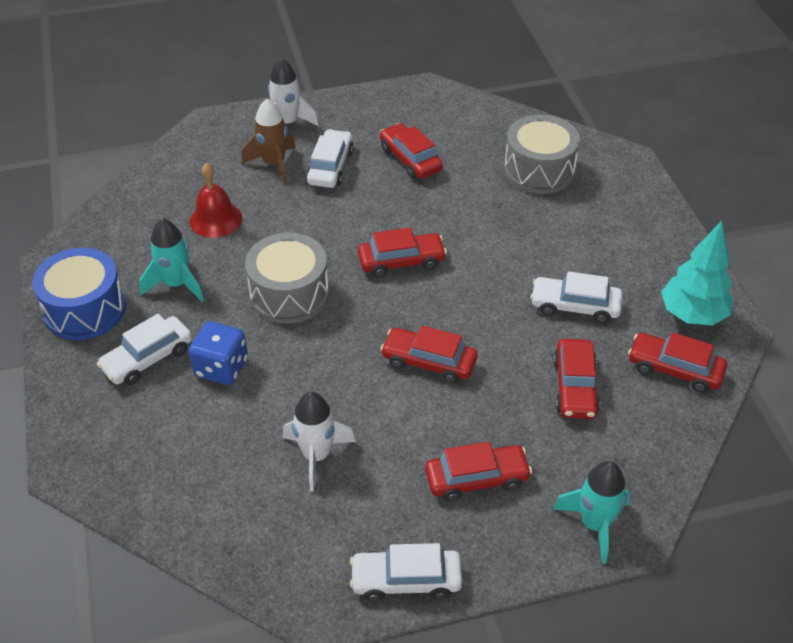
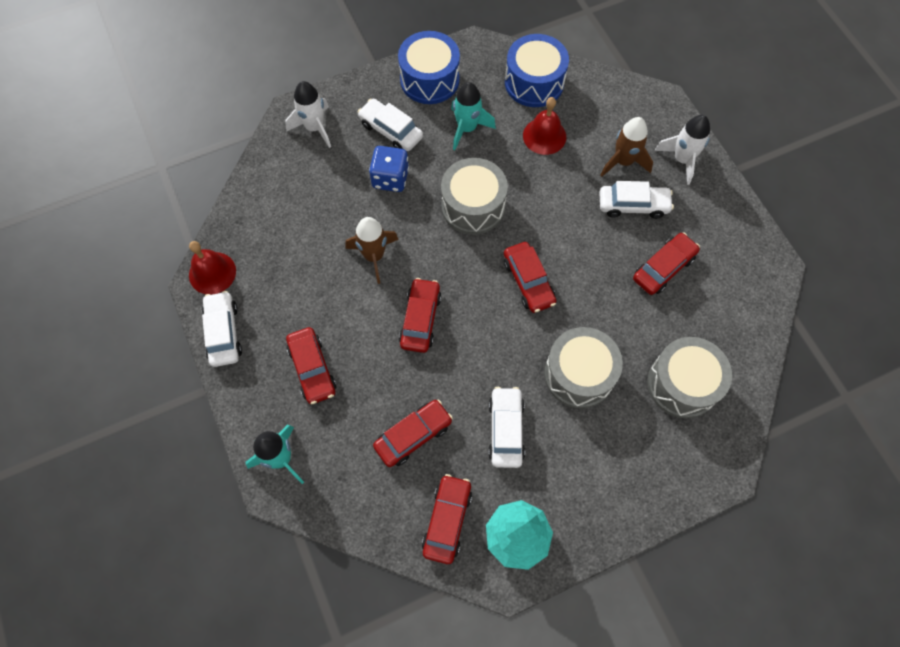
camera: 80 degrees right, 20 degrees up
(137, 216) = (534, 82): none -> blue drum
(306, 589) = (212, 273): none -> red bell
(316, 455) = (320, 257): white rocket -> white rocket (314, 128)
(331, 397) = (374, 256): none -> brown rocket
(518, 240) = (579, 374): none -> grey drum
(575, 387) = (413, 435): red car -> red car turned 150 degrees clockwise

